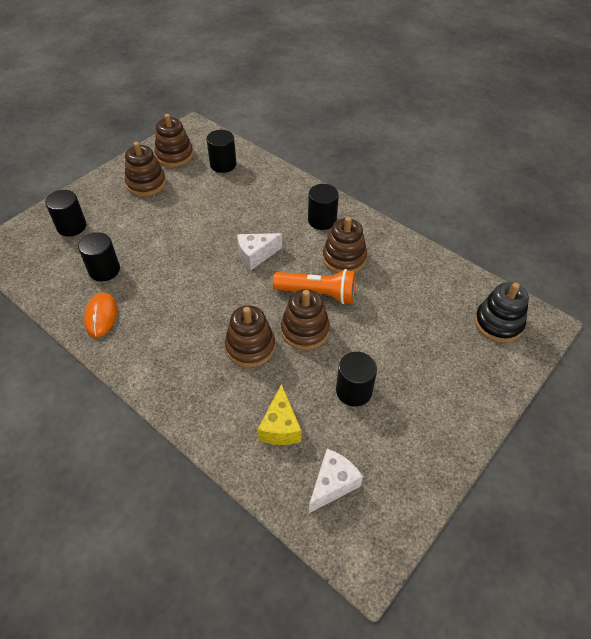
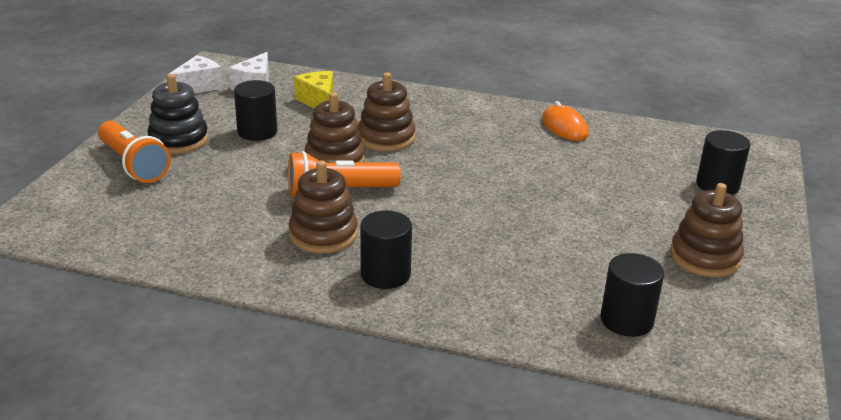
camera: 155 degrees right, 20 degrees down
(104, 270) = (614, 158): black cylinder -> none
(174, 155) = (726, 313): brown stacking toy -> none
(255, 255) = (449, 210): white cheese -> white cheese (198, 87)
(465, 374) = (133, 164): none -> orange flashlight
(498, 323) = (86, 214): black stacking toy -> black stacking toy (178, 140)

